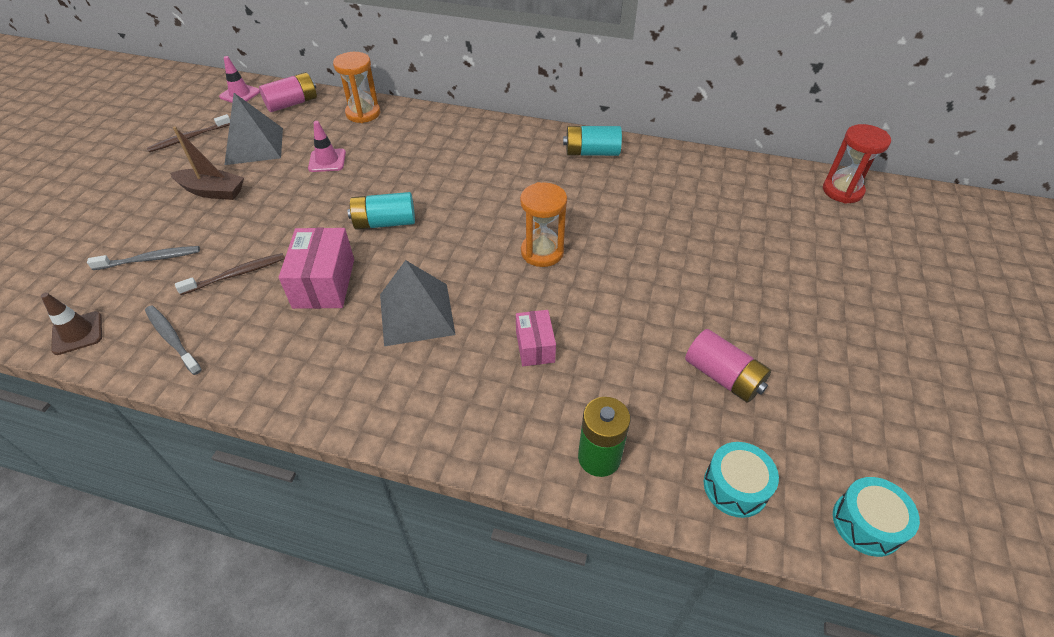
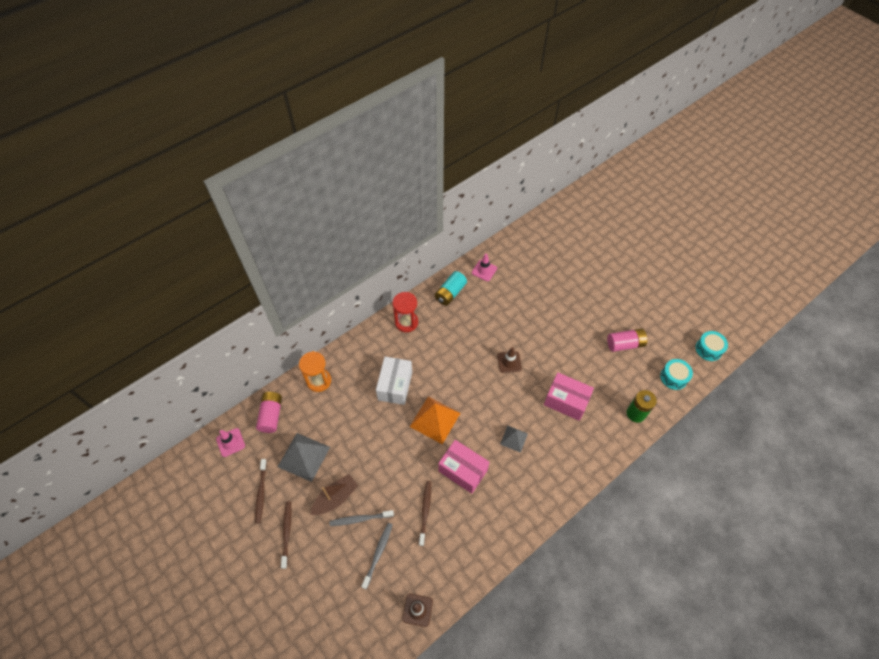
camera: 55 degrees left, 10 degrees up
(146, 176) = (287, 533): none -> brown toothbrush
(172, 339) = (455, 560): grey toothbrush -> grey toothbrush (360, 519)
(327, 160) = (354, 422): pink traffic cone -> pink traffic cone (484, 270)
(385, 222) = (435, 419): turquoise battery -> orange pyramid
(406, 168) = (395, 385): none -> white box
(416, 314) = (514, 438): grey pyramid -> grey pyramid, size x0.57
(535, 346) = (566, 401): pink box -> pink box, size x1.65
(542, 252) = (509, 362): orange hourglass -> brown traffic cone
(842, 191) = (555, 219): red hourglass -> red hourglass (406, 322)

